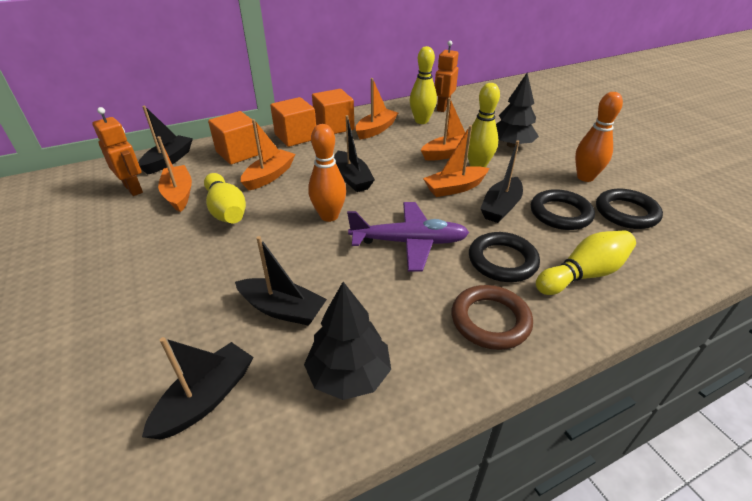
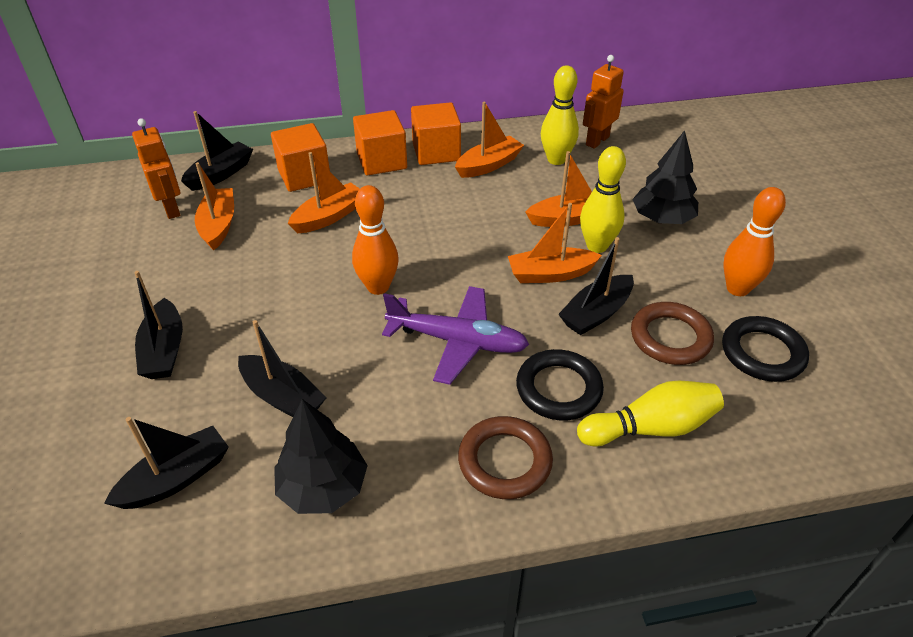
camera: 15 degrees right, 5 degrees up
(226, 210) = (264, 257): yellow bowling pin -> none
(352, 178) = (427, 237): black boat -> black boat (164, 350)
(560, 214) = (670, 337): black ring -> brown ring

